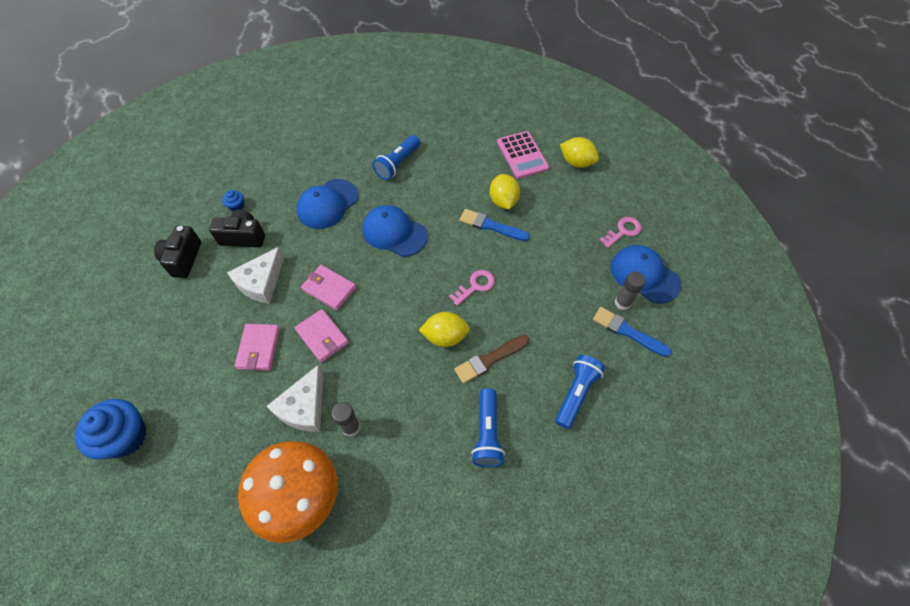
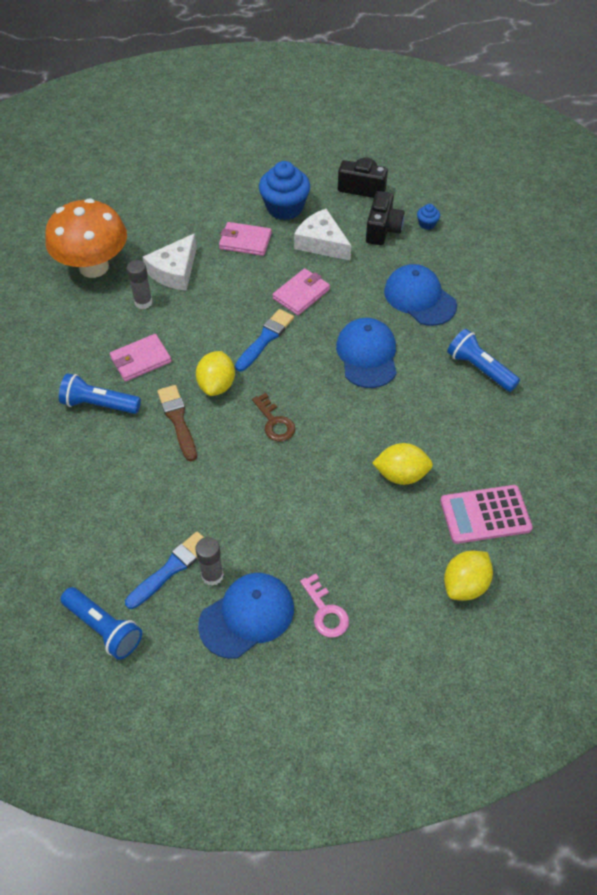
camera: 100 degrees right, 5 degrees down
(125, 437) = (186, 164): blue cupcake -> blue cupcake (284, 208)
(304, 407) = (174, 271): white cheese -> white cheese turned 90 degrees counterclockwise
(322, 337) = (245, 286): pink wallet -> pink wallet (141, 360)
(394, 232) = (367, 355): blue cap -> blue cap turned 45 degrees counterclockwise
(475, 286) = (274, 422): pink key -> brown key
(491, 226) = (361, 453): blue brush -> blue brush (265, 339)
(576, 393) = (113, 493): blue flashlight -> blue flashlight (104, 628)

